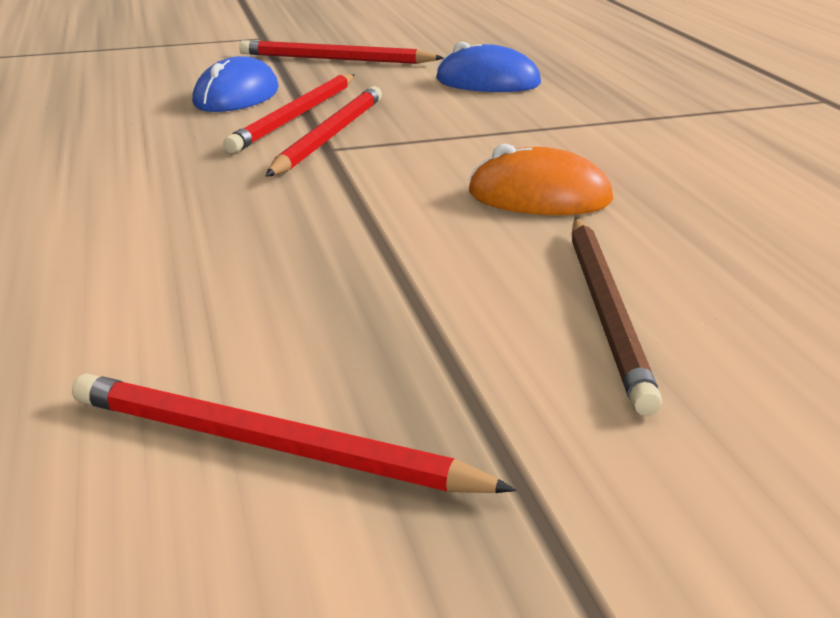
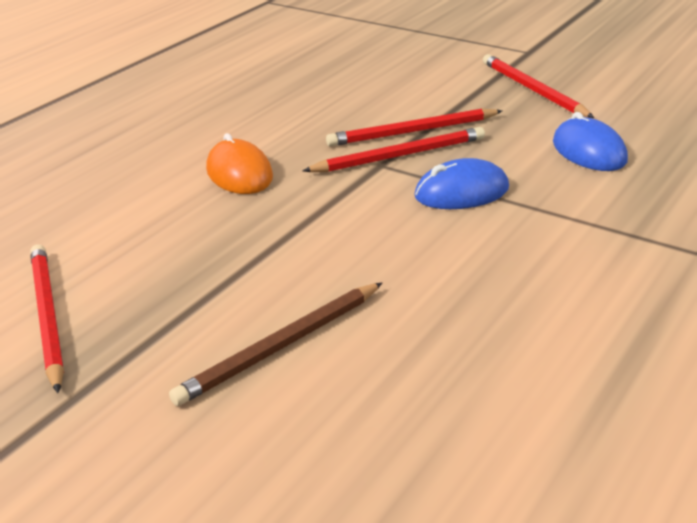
camera: 50 degrees right, 5 degrees up
(236, 96) = (414, 101): blue mouse -> blue mouse (461, 192)
(539, 196) = (413, 258): orange mouse -> orange mouse (239, 173)

